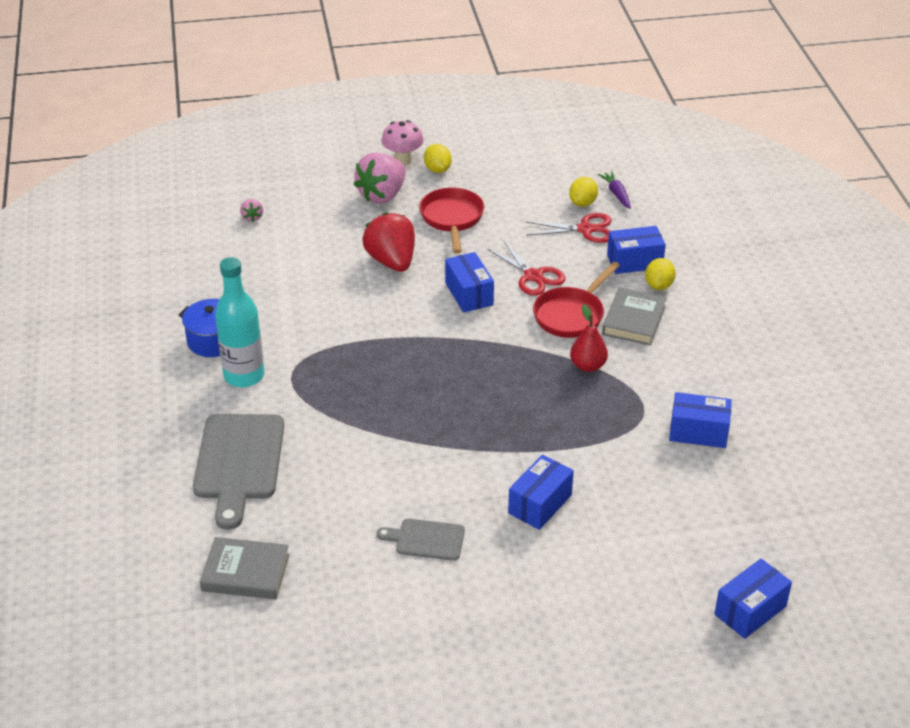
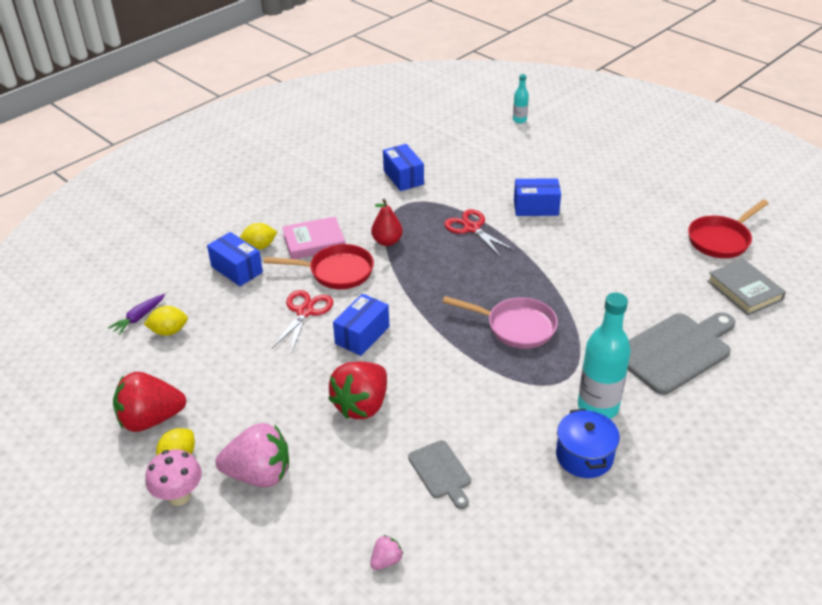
camera: 125 degrees left, 0 degrees up
(380, 383) = (516, 327): none -> pink pan
(426, 540) = (619, 235): grey cutting board -> grey cutting board (441, 472)
(452, 219) = (261, 400): red pan -> red pan (721, 240)
(488, 169) = (151, 419): none -> red strawberry
(585, 229) = (211, 313): red scissors -> red scissors (472, 228)
(634, 320) = (314, 242): grey book -> pink book
(750, 610) = (519, 120): blue box -> turquoise bottle

